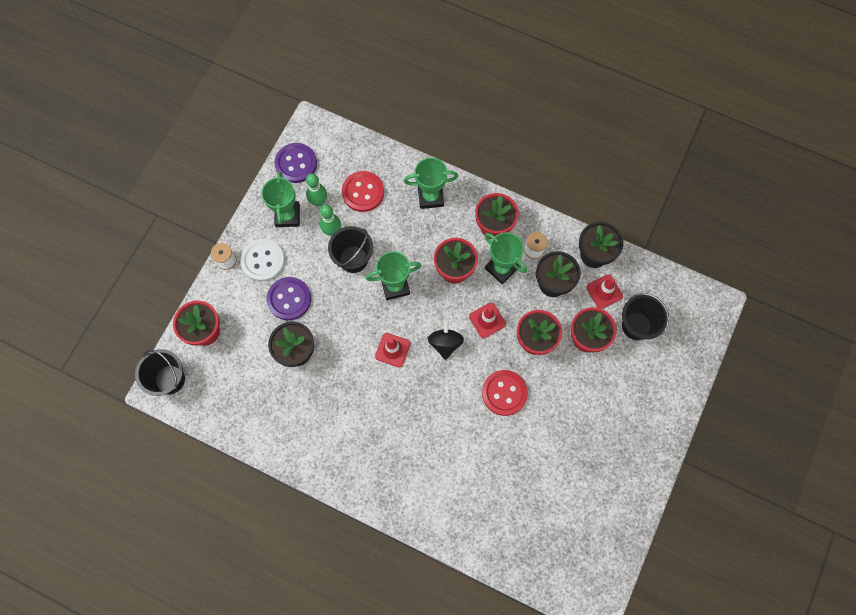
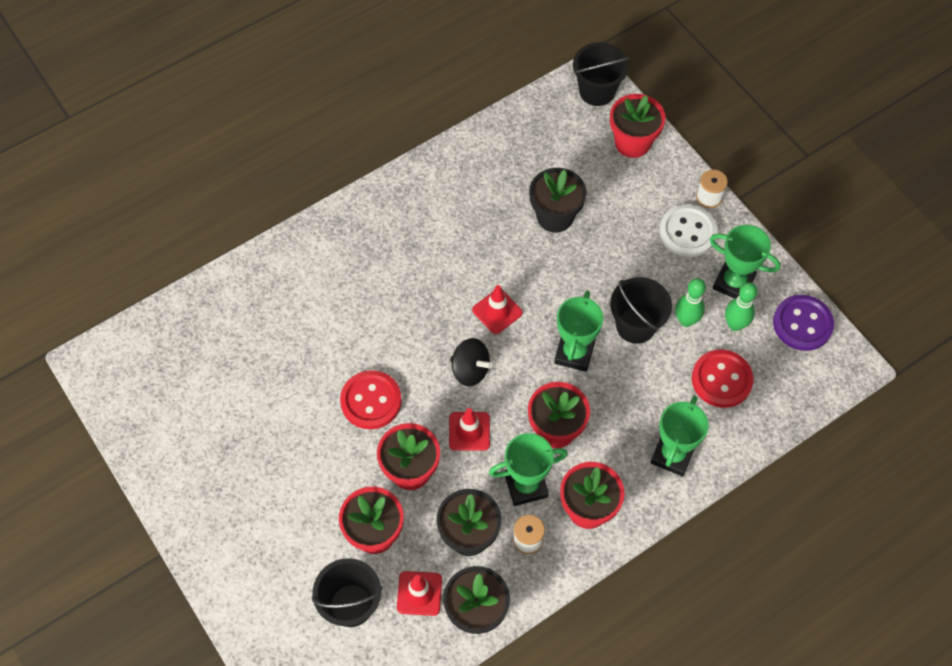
camera: 120 degrees right, 10 degrees down
(289, 299) = (623, 237): purple button -> none

